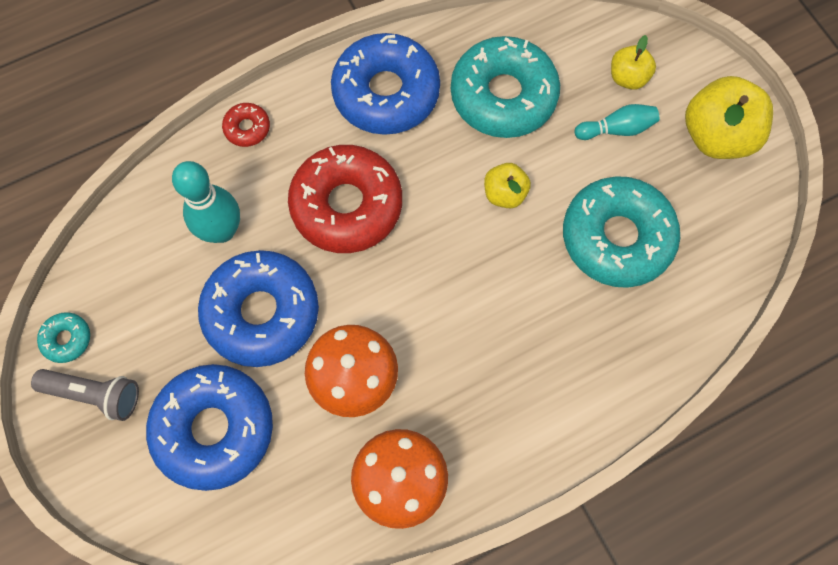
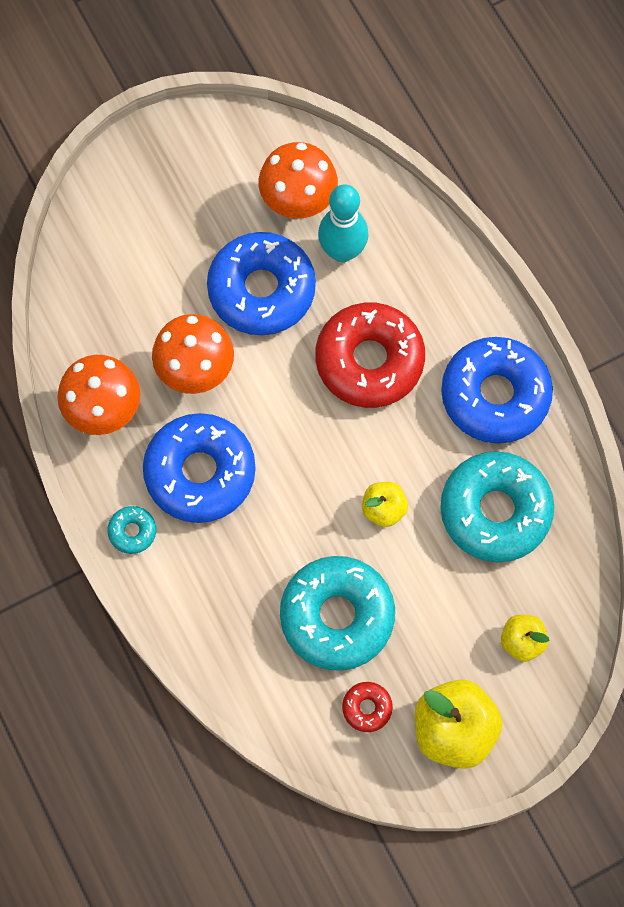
camera: 90 degrees right, 0 degrees up
(67, 339) = (238, 132): turquoise donut -> turquoise donut (132, 532)
(95, 394) = (189, 160): grey flashlight -> none
(162, 275) = (298, 203): none -> orange mushroom
(214, 429) = (156, 257): blue donut -> blue donut (200, 472)
(247, 128) = (451, 267): red donut -> red donut (367, 708)
(616, 129) = (459, 625): turquoise bowling pin -> none

